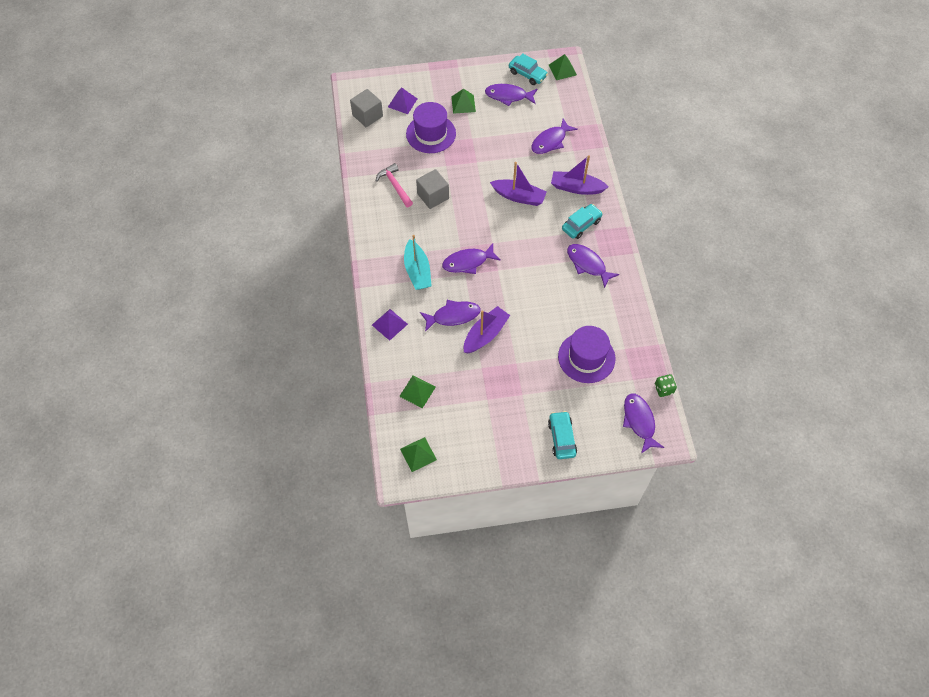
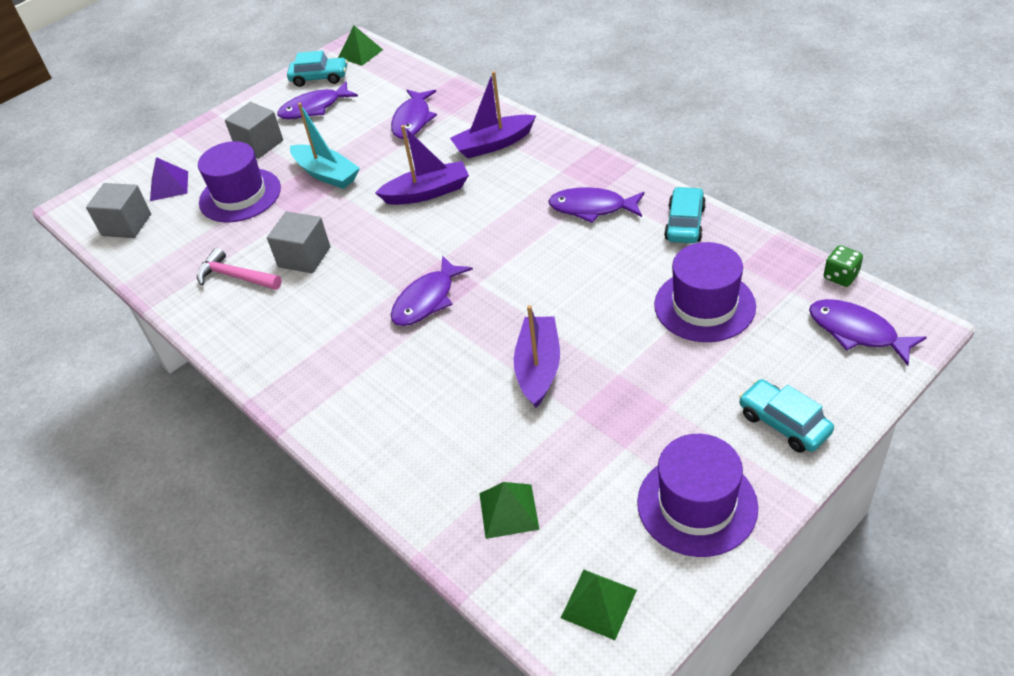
camera: 30 degrees left, 15 degrees down
(389, 324) = (378, 448): purple pyramid -> none
(417, 271) = (361, 354): turquoise boat -> turquoise boat (326, 174)
(453, 316) = (468, 375): purple fish -> none
(463, 104) = (259, 144): green pyramid -> grey cube
(491, 444) = (697, 504): none -> purple hat
(581, 225) = (539, 175): turquoise car -> turquoise car (685, 223)

